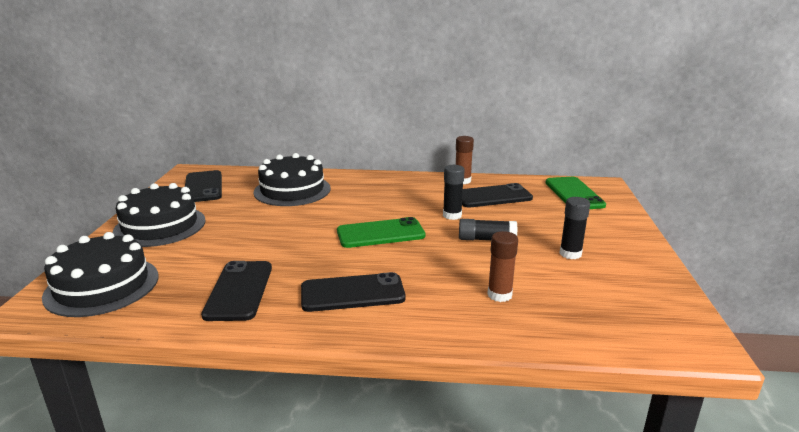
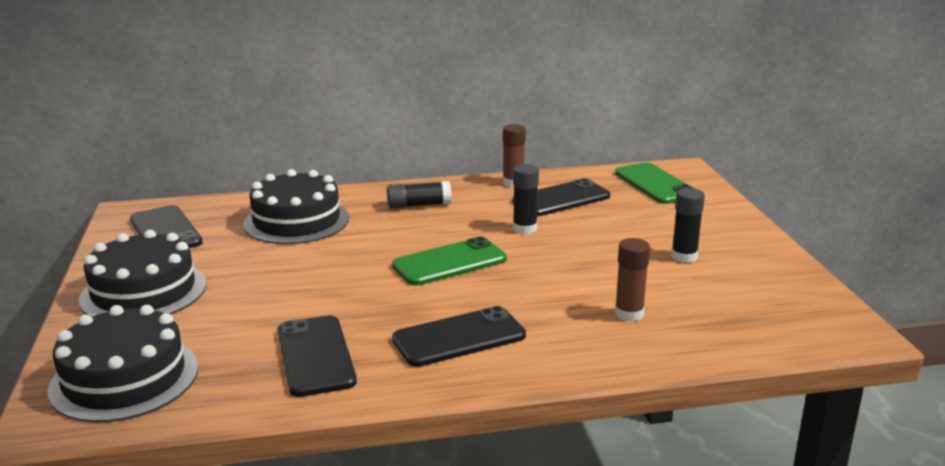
camera: 15 degrees left, 0 degrees up
(486, 239) = (581, 252): black glue stick -> black glue stick (418, 205)

